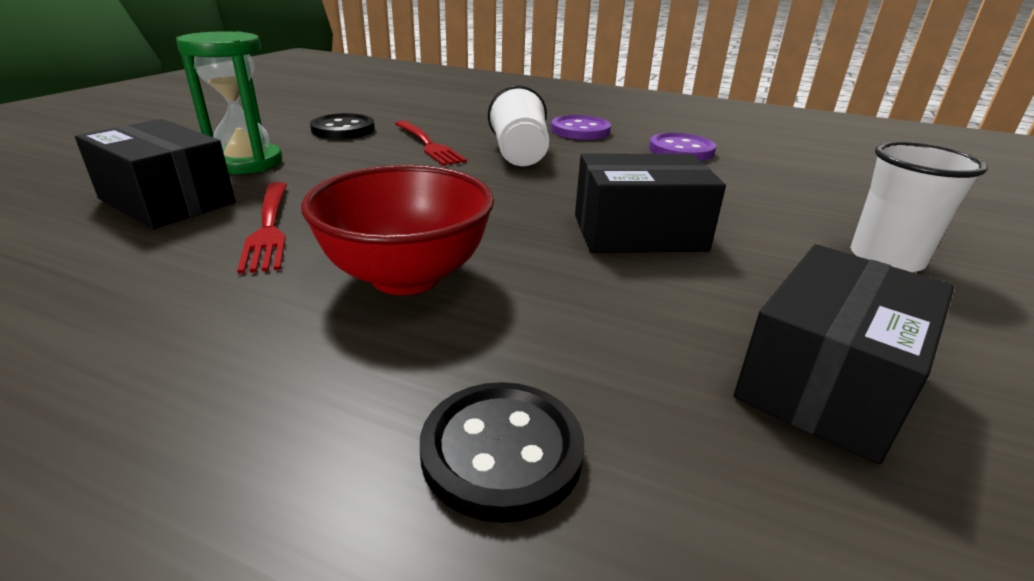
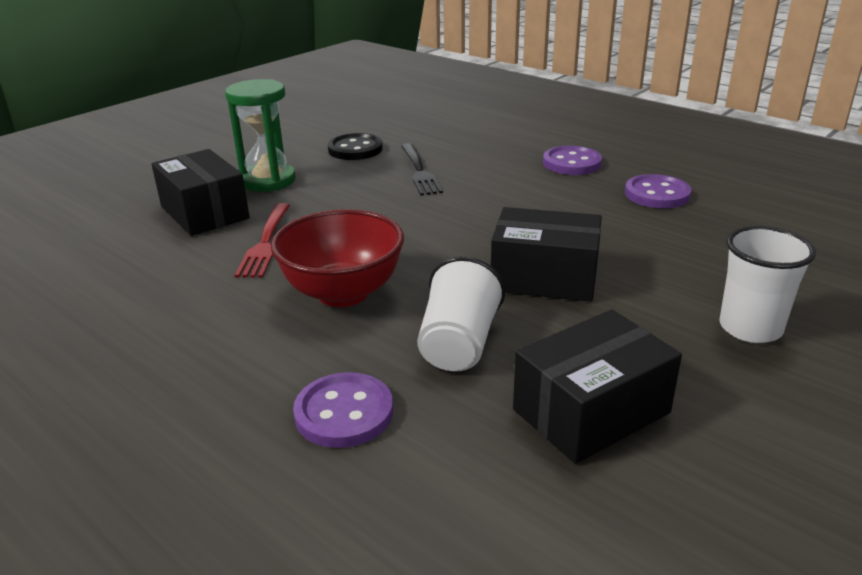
camera: 20 degrees right, 0 degrees up
(428, 145) = (420, 171): red fork -> black fork
(502, 452) = (344, 413): black button -> purple button
(519, 154) = (494, 188): white cup -> white cup (459, 344)

